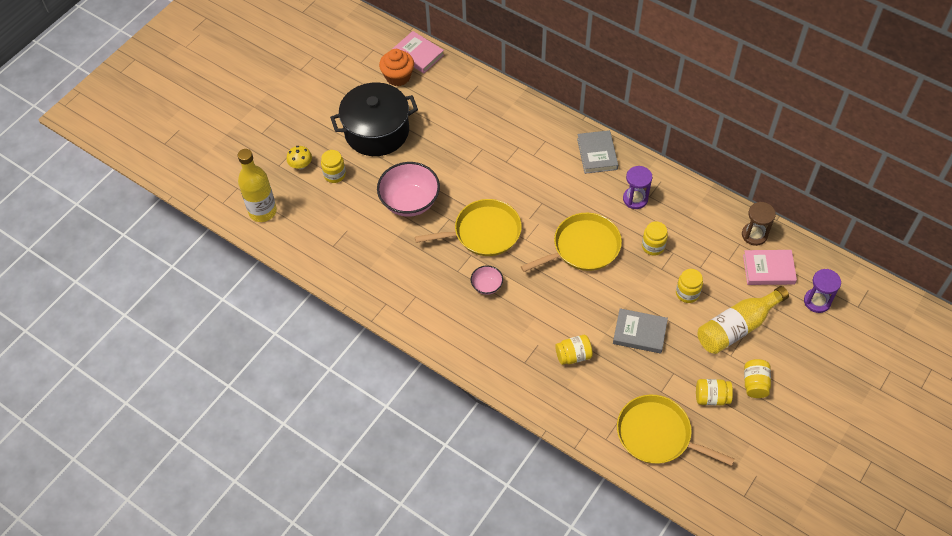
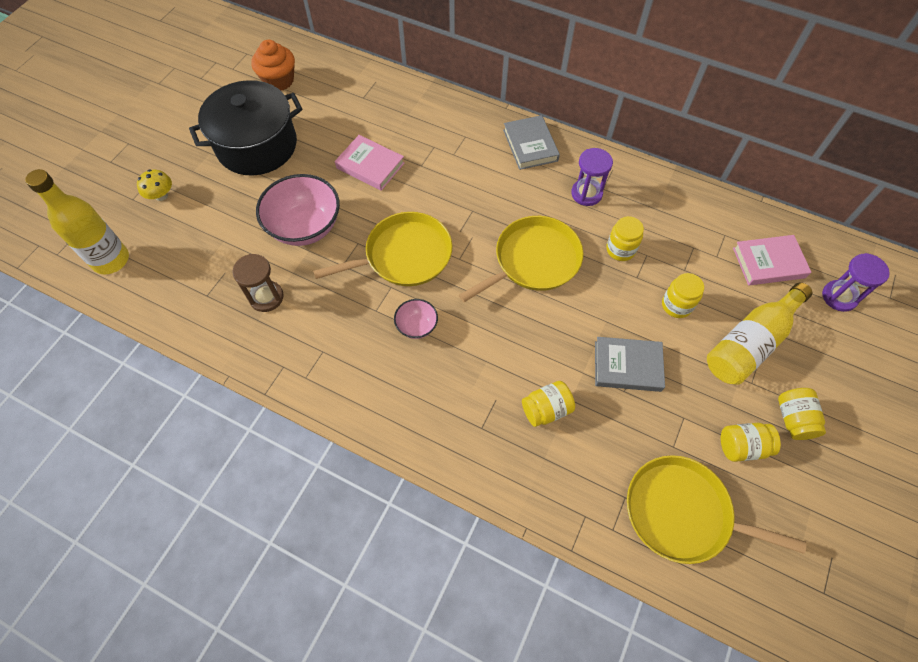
camera: 10 degrees left, 5 degrees up
(334, 175) = (206, 203): yellow jar -> none
(418, 54) = (301, 54): pink book -> pink book (370, 165)
(754, 235) = (740, 222): brown hourglass -> brown hourglass (266, 297)

